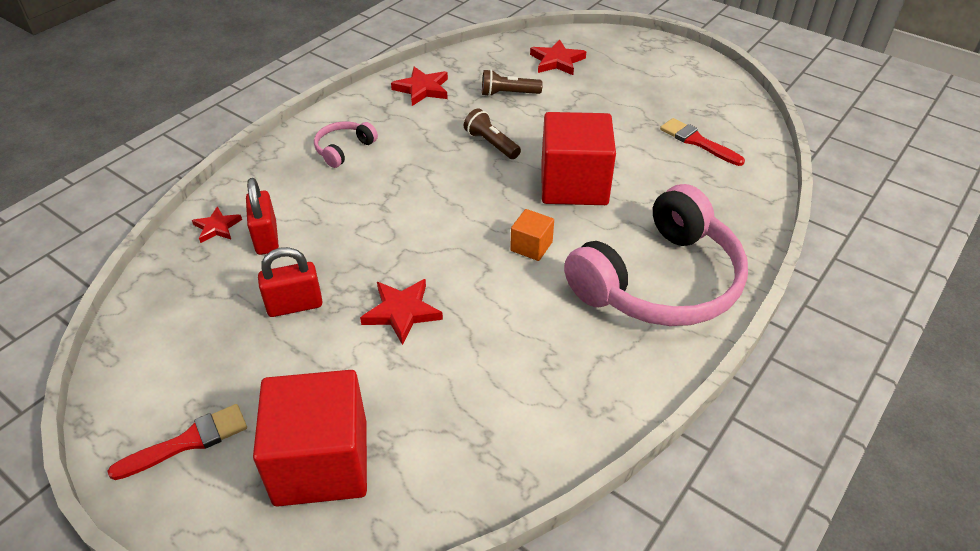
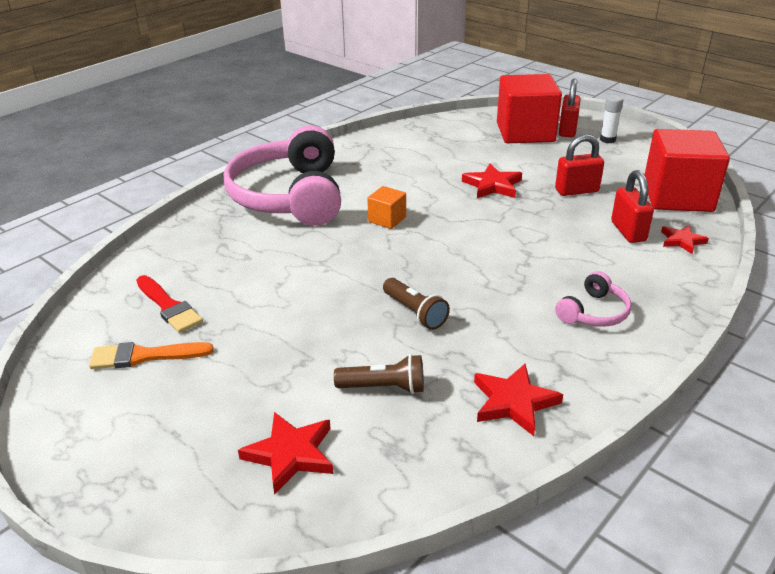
camera: 175 degrees left, 10 degrees down
(188, 441) = (607, 140): red brush -> white glue stick
(243, 473) = (567, 130): none -> red padlock
(574, 184) = (332, 266): red cube -> red cube (677, 197)
(660, 281) = (289, 196): pink headphones -> pink headphones turned 60 degrees counterclockwise
(685, 106) = (144, 356): none -> orange brush

